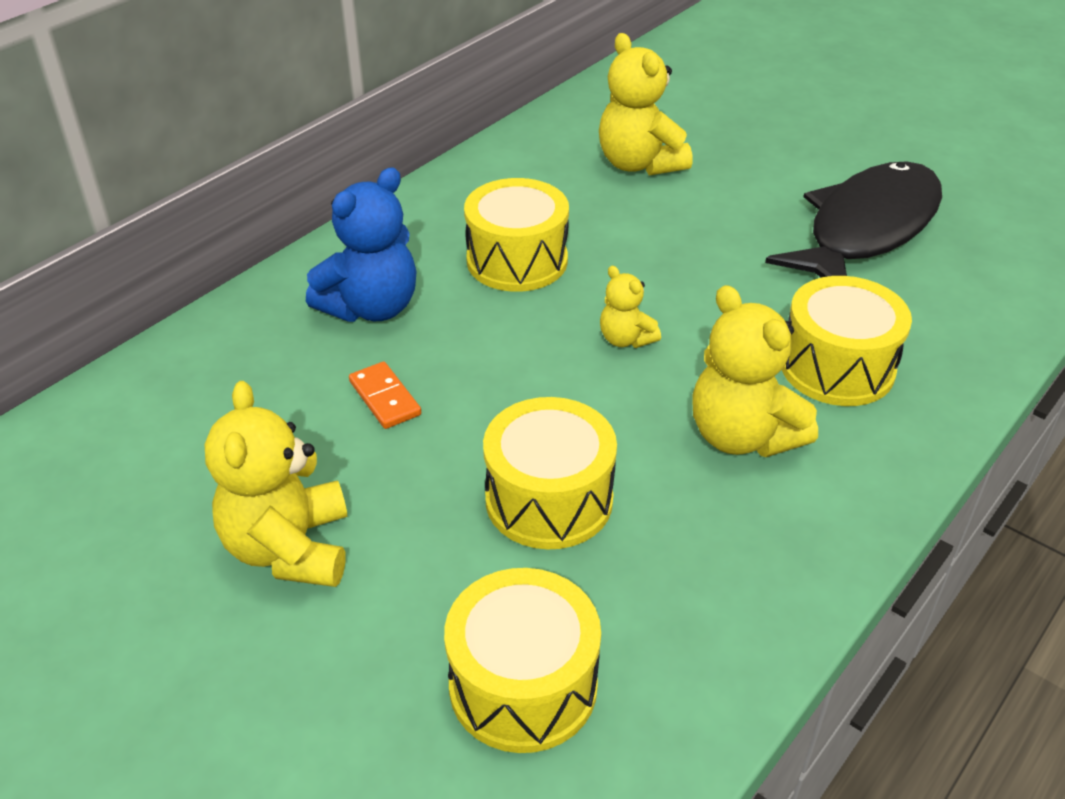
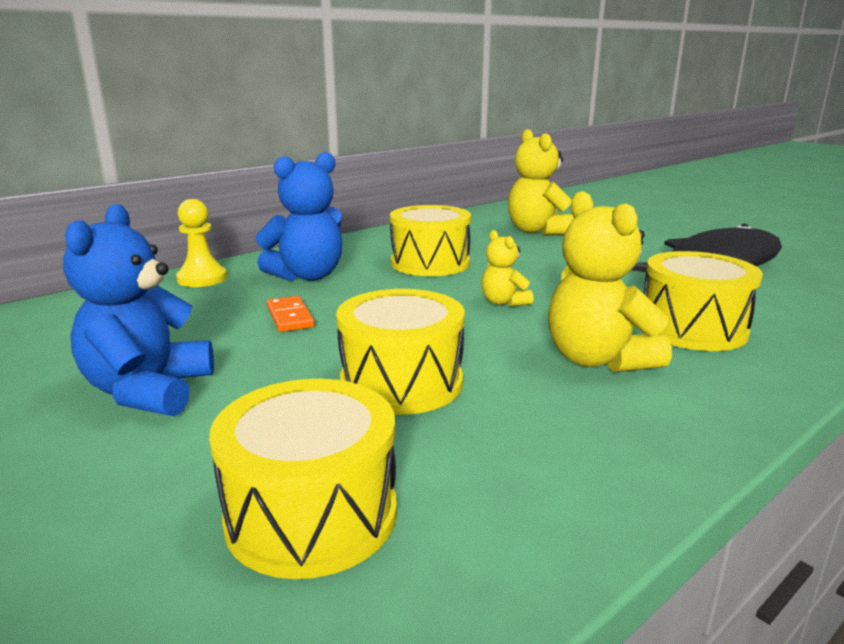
camera: 10 degrees right, 20 degrees down
(237, 328) = (202, 279): none -> yellow pawn
(289, 548) = (149, 391): yellow teddy bear -> blue teddy bear

